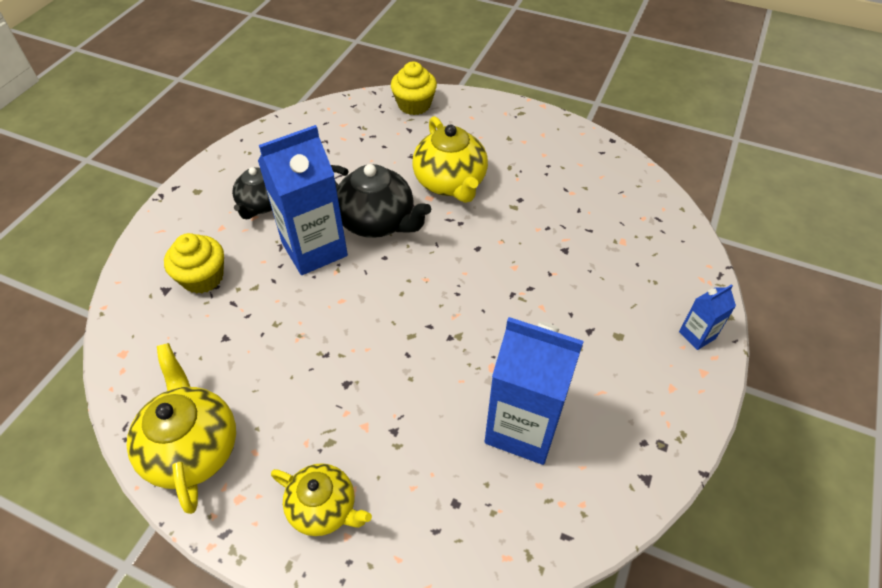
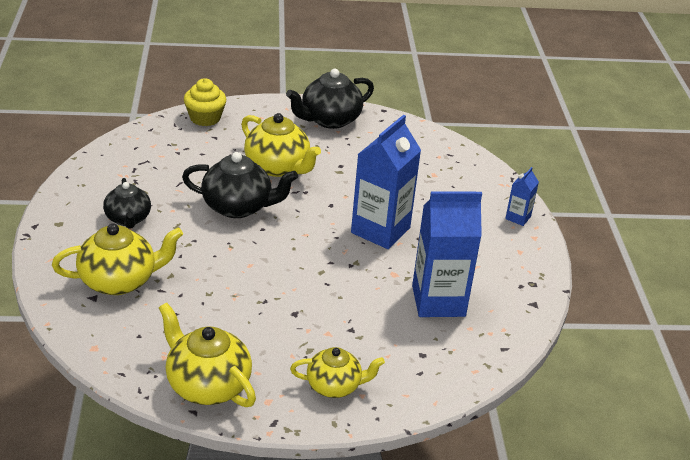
camera: 30 degrees left, 15 degrees down
(203, 277) = (119, 281): yellow cupcake -> yellow teapot
(314, 249) = (200, 238): blue carton -> blue carton (380, 230)
(543, 138) = (329, 120): none -> black teapot

